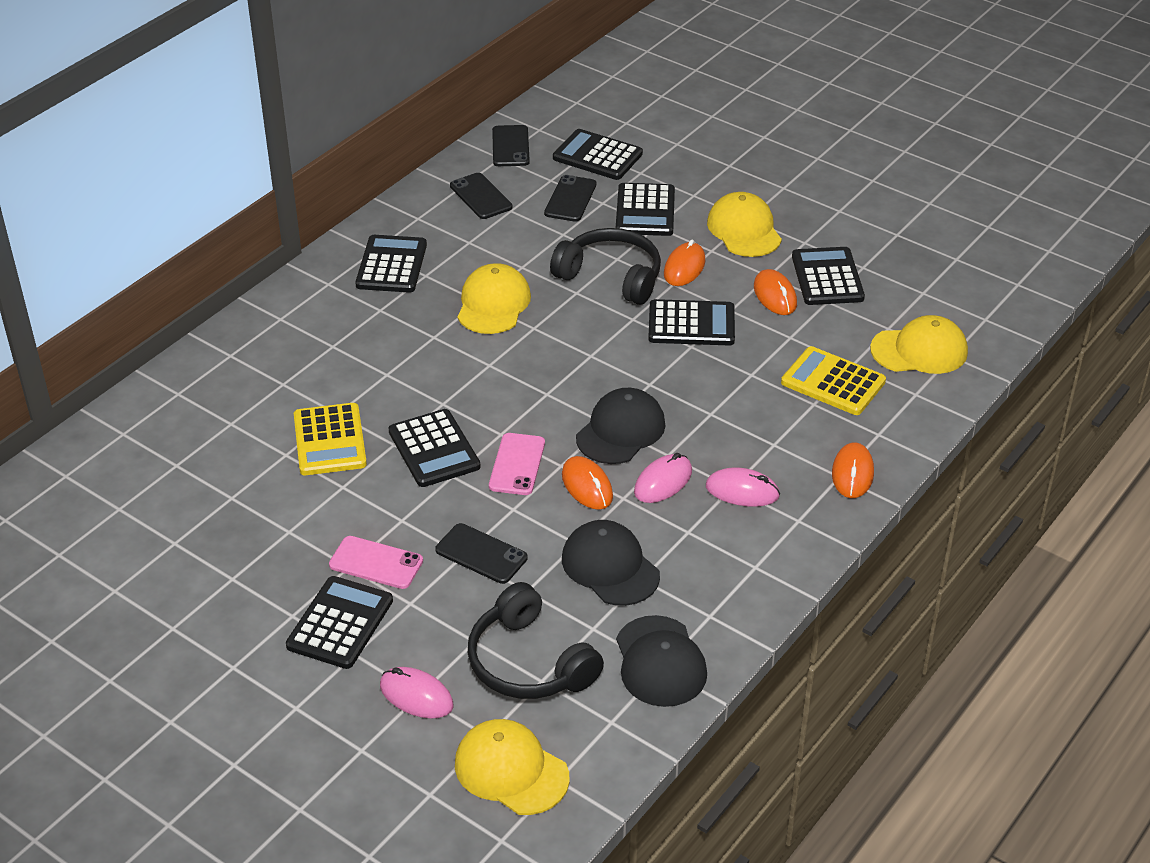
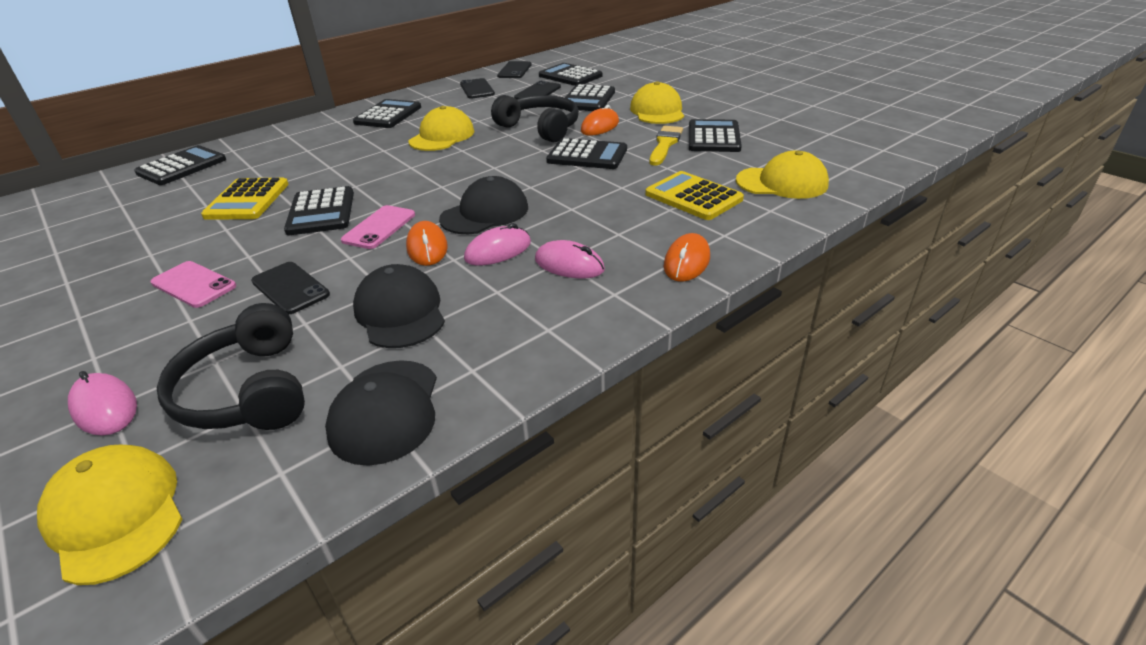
camera: 15 degrees right, 5 degrees down
(340, 623) = (110, 329): black calculator -> black calculator (182, 166)
(775, 295) = (665, 144): orange mouse -> yellow brush

